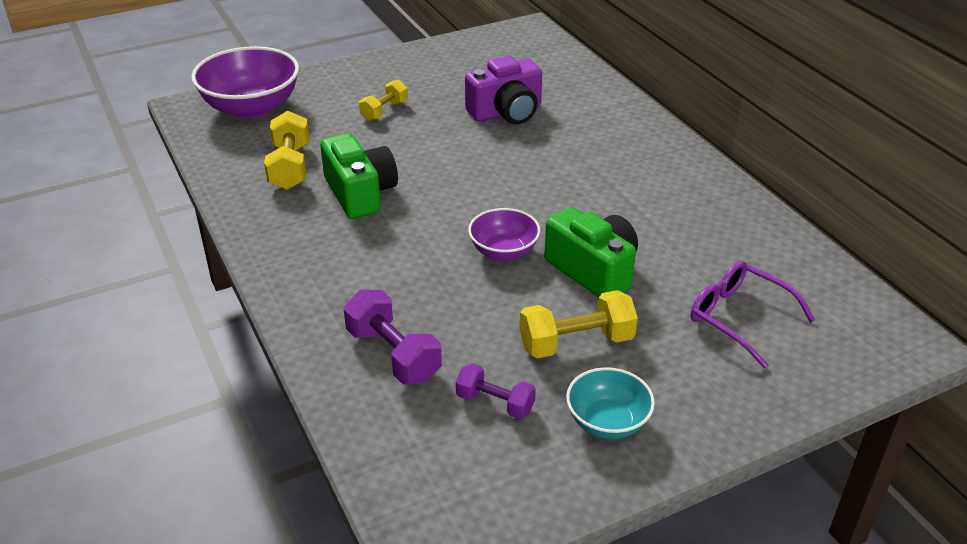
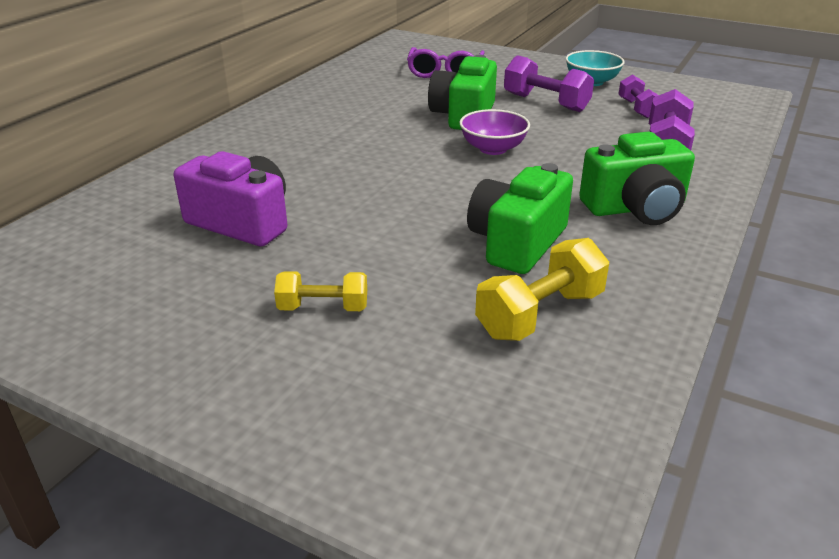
camera: 125 degrees left, 5 degrees down
(251, 108) = (450, 451): purple bowl -> none
(331, 266) = (635, 208): none -> green camera
(576, 343) = (546, 103): yellow dumbbell -> purple dumbbell

